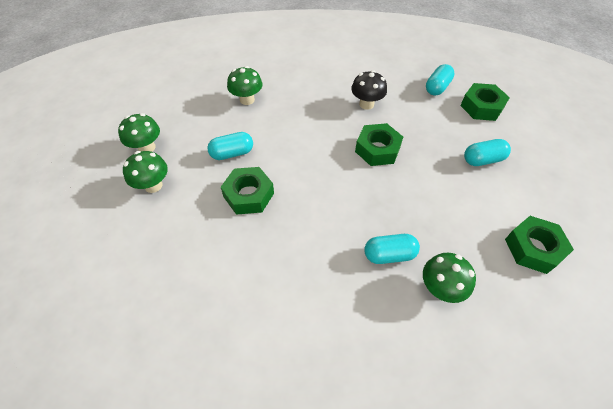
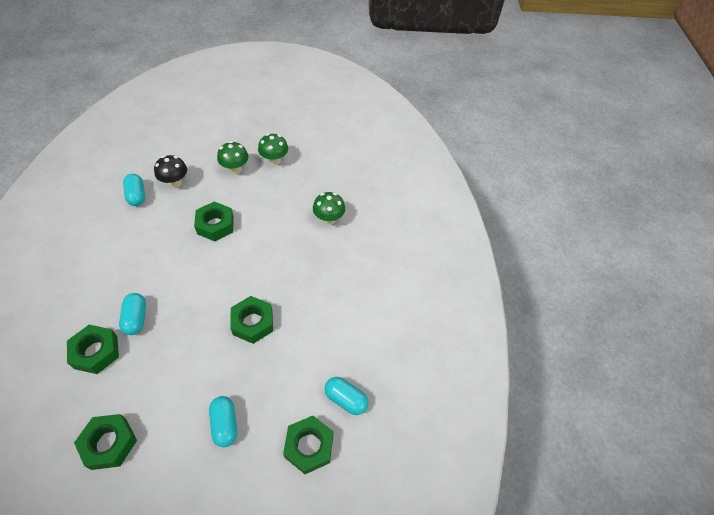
camera: 85 degrees right, 0 degrees up
(232, 153) = (261, 212): turquoise capsule -> turquoise capsule (137, 196)
(366, 104) = (319, 319): black mushroom -> black mushroom (175, 182)
(440, 288) = (96, 352): green mushroom -> green nut

